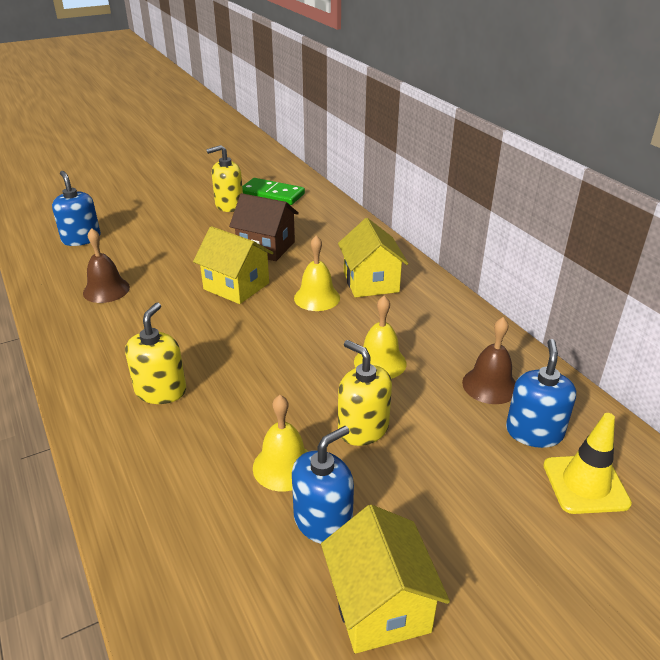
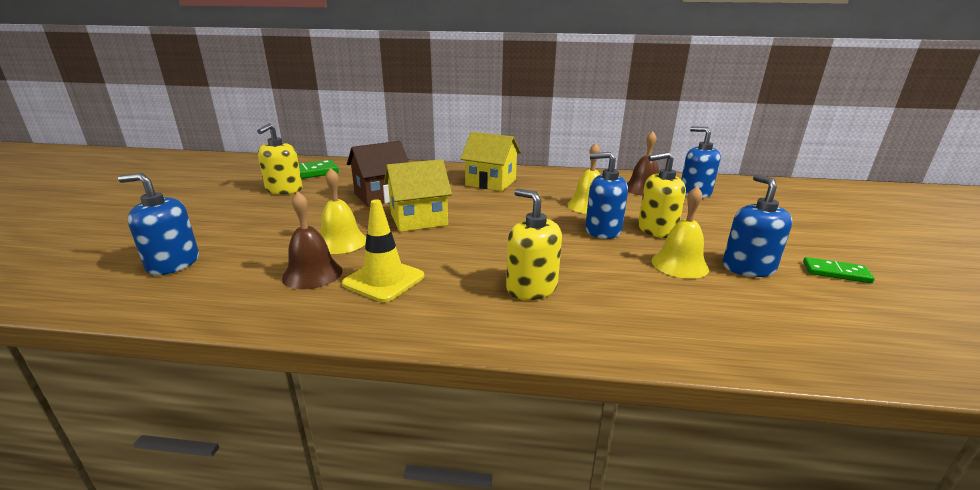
camera: 55 degrees left, 10 degrees down
(317, 298) = (483, 200): yellow bell -> yellow bell (341, 242)
(320, 392) = (602, 230): none -> blue soap dispenser
(380, 605) = (836, 272): yellow house -> green domino
(585, 484) = (746, 197): yellow traffic cone -> yellow traffic cone (384, 280)

